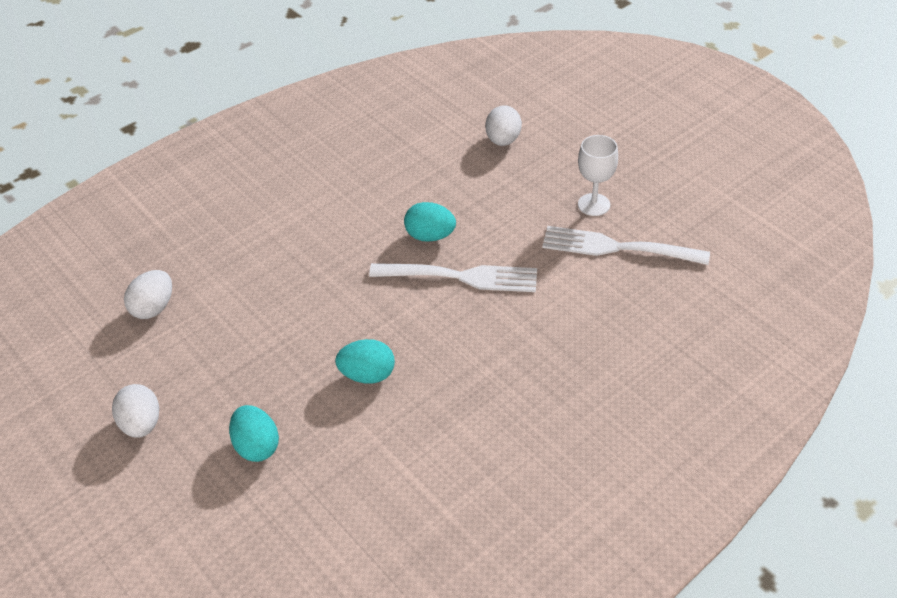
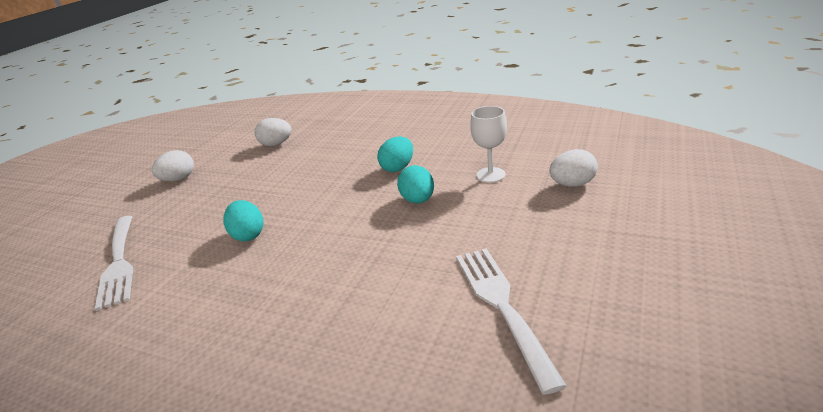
camera: 65 degrees right, 15 degrees down
(256, 446) = (166, 221): turquoise egg -> turquoise egg (398, 168)
(461, 277) = (382, 232): white fork -> white fork (119, 262)
(594, 205) = (549, 265): white goblet -> white goblet (490, 175)

